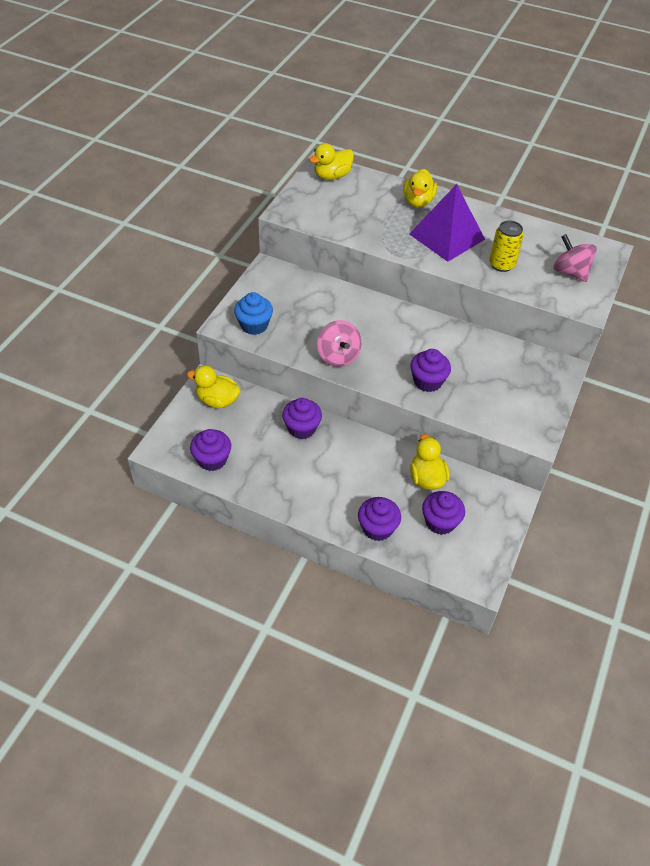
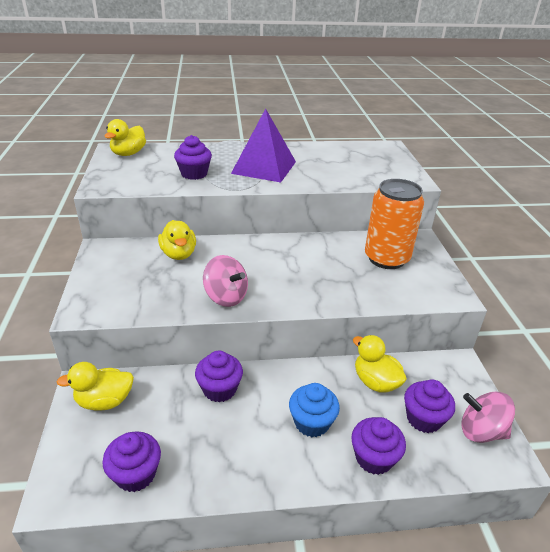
camera: 30 degrees left, 15 degrees down
(254, 325) = (116, 300): blue cupcake -> blue cupcake (312, 422)
(418, 201) = (219, 152): yellow duck -> yellow duck (179, 254)
(427, 381) = (326, 287): purple cupcake -> purple cupcake (194, 174)
(501, 264) = (325, 173): yellow can -> none
(509, 376) = (386, 258): none -> orange can
(570, 272) = (379, 164): pink spinning top -> pink spinning top (481, 431)

